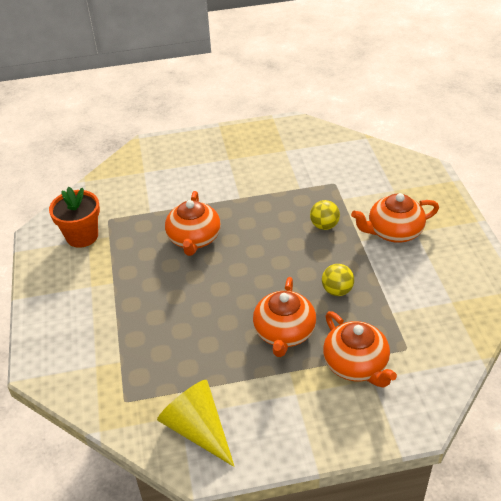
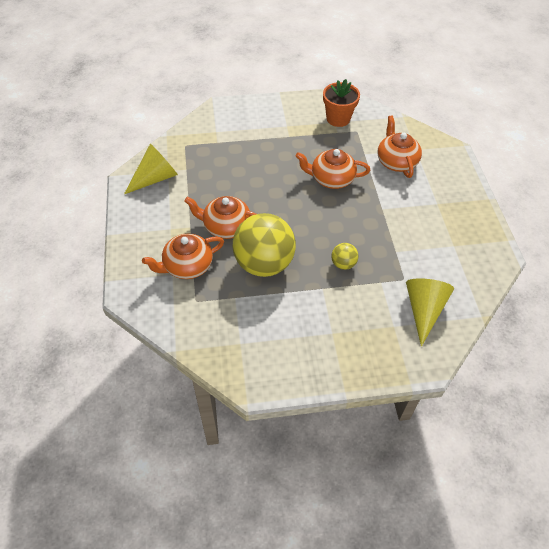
camera: 90 degrees right, 10 degrees up
(337, 290) = (264, 263): yellow ball -> yellow ball, size x2.29
(369, 171) = (424, 310): none -> yellow cone
(393, 232) = (332, 315): orange teapot -> orange teapot (396, 161)

